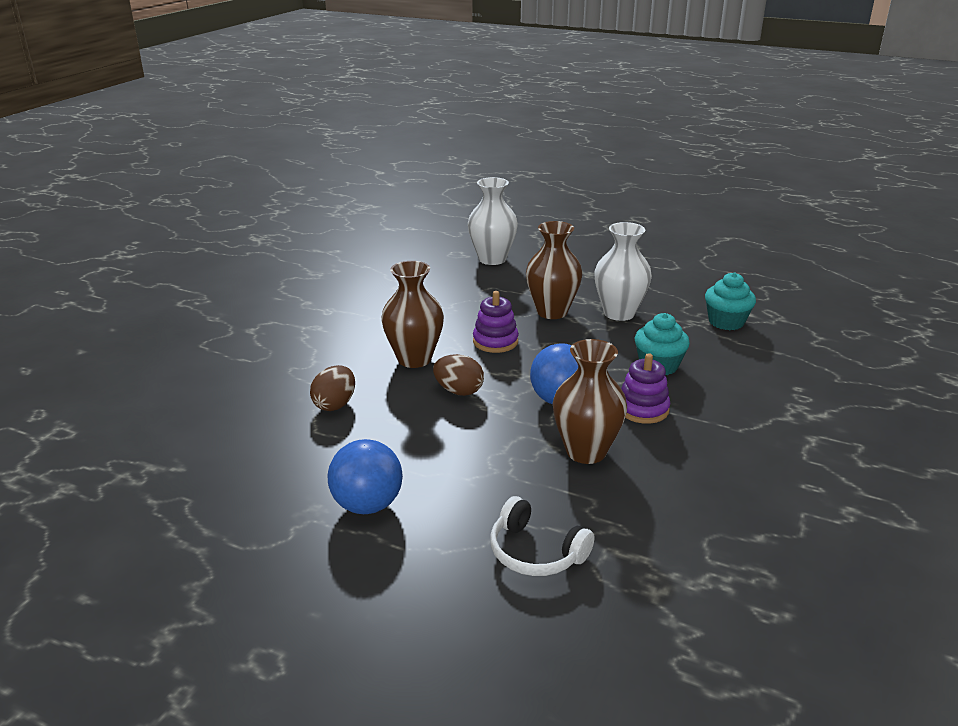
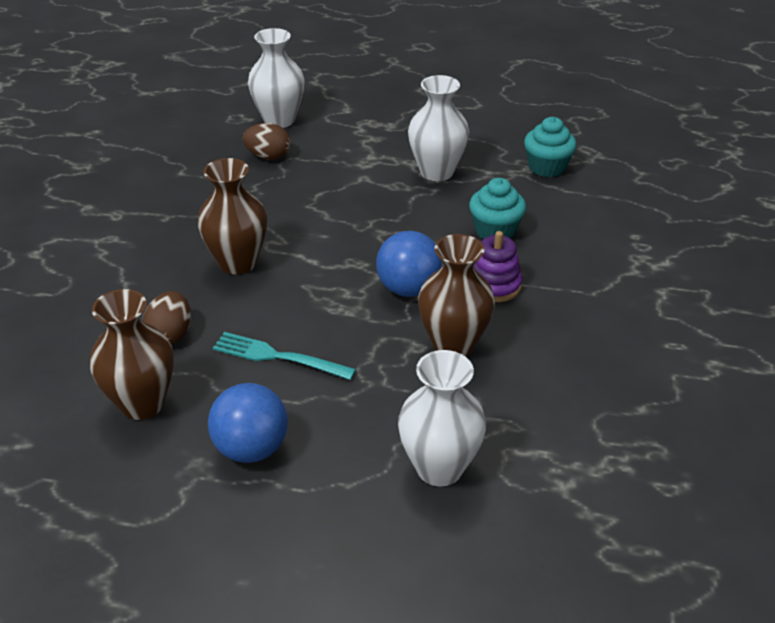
camera: 15 degrees left, 10 degrees up
(420, 436) = (277, 357): none -> turquoise fork
(459, 391) = (300, 295): brown egg -> brown egg (268, 156)
(495, 341) = (318, 227): purple stacking toy -> none
(535, 552) = (439, 468): white headphones -> white vase
(552, 312) = (366, 180): brown vase -> brown vase (142, 403)

